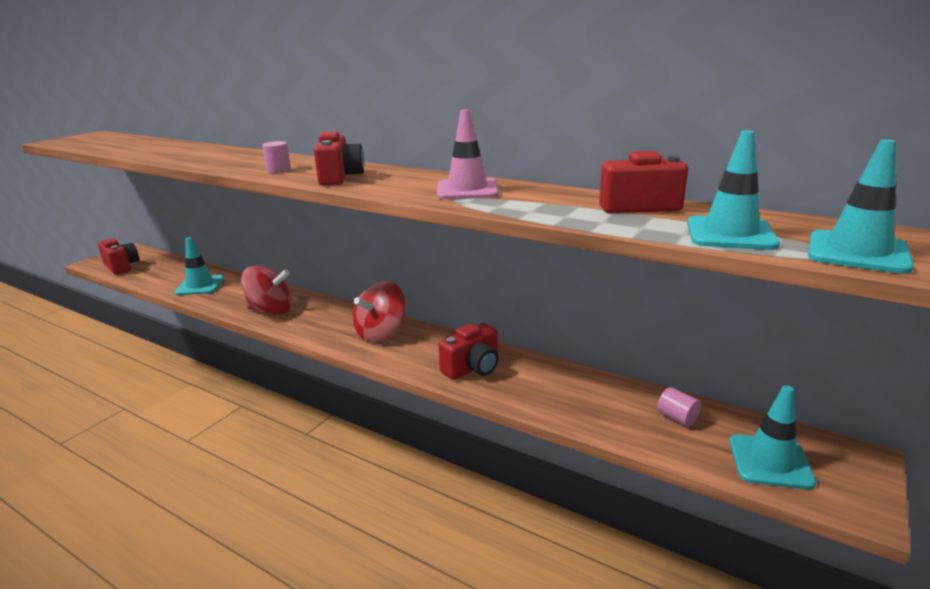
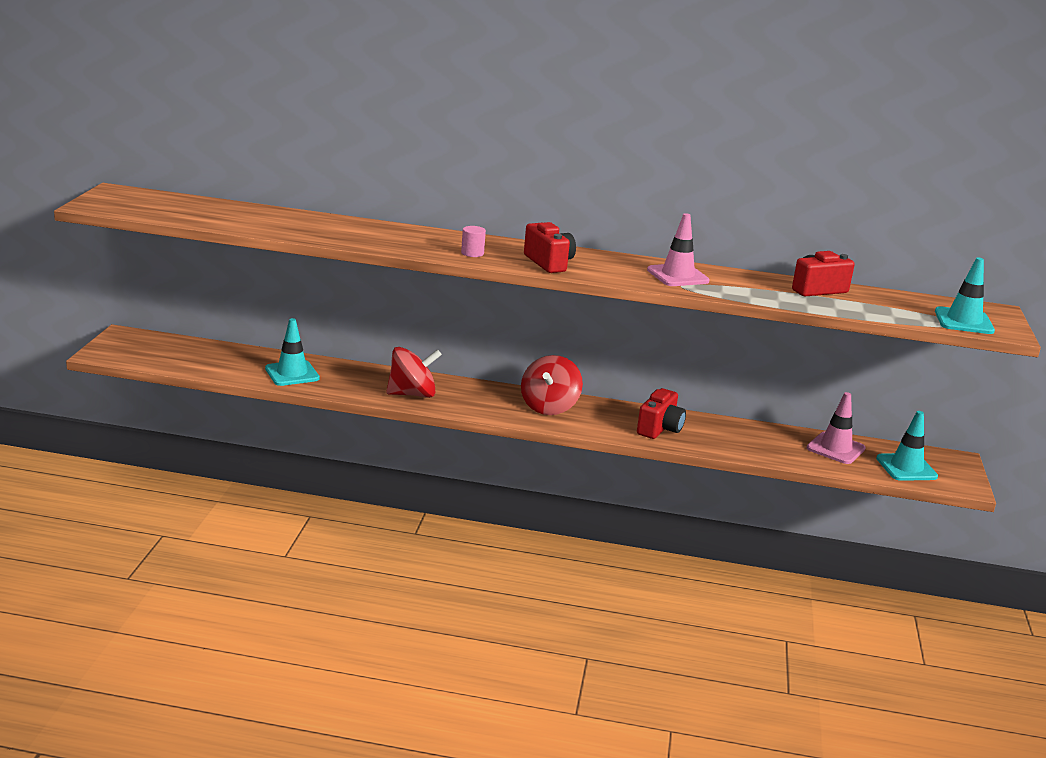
camera: 25 degrees left, 0 degrees up
(121, 267) = (152, 357): red camera -> none
(677, 418) = (835, 448): pink cylinder -> pink traffic cone
(730, 234) = (890, 311): turquoise traffic cone -> none

